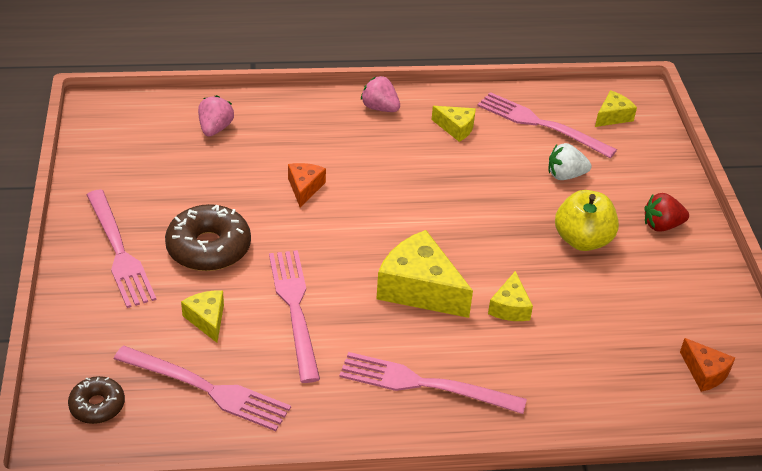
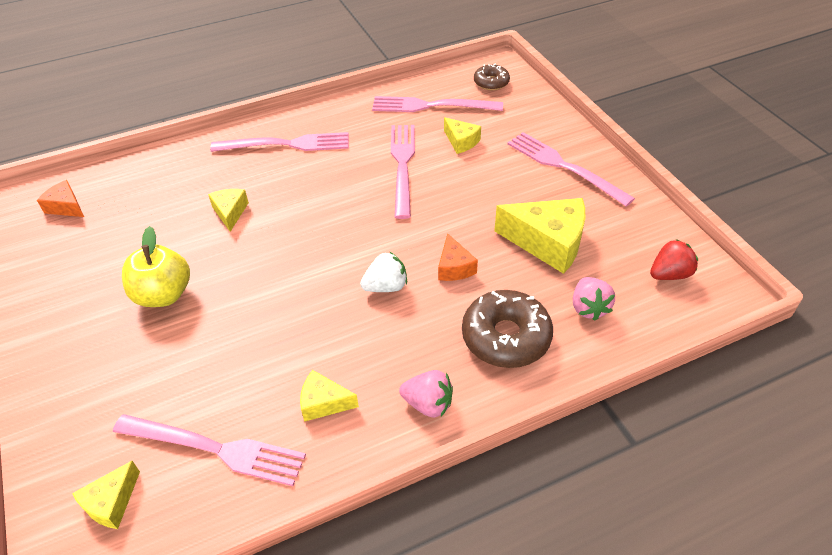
camera: 165 degrees right, 5 degrees up
(209, 248) = (499, 189): brown donut -> brown donut (506, 337)
(295, 308) = (402, 165): pink fork -> pink fork turned 150 degrees counterclockwise
(419, 289) = (310, 206): yellow cheese -> yellow cheese (548, 243)
(565, 175) = (181, 372): white strawberry -> white strawberry (386, 286)
(661, 225) = (74, 338): red strawberry -> red strawberry (669, 274)

